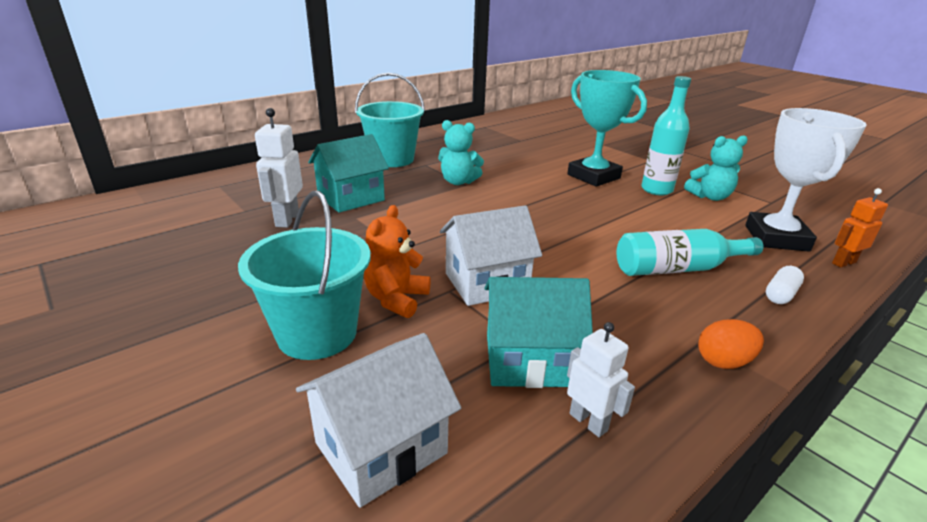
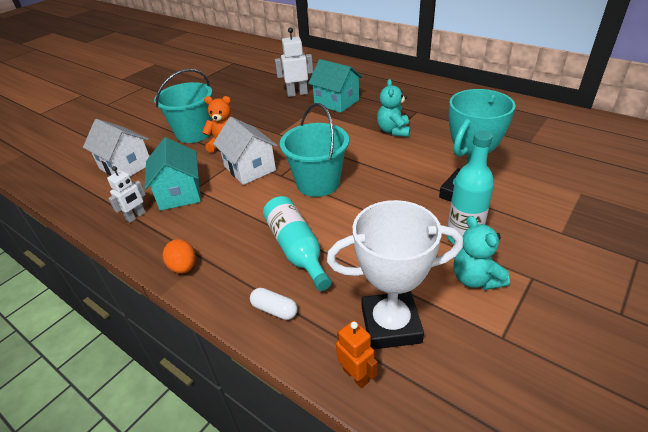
camera: 80 degrees right, 10 degrees up
(392, 159) = (414, 97): turquoise bucket -> turquoise bucket (318, 183)

